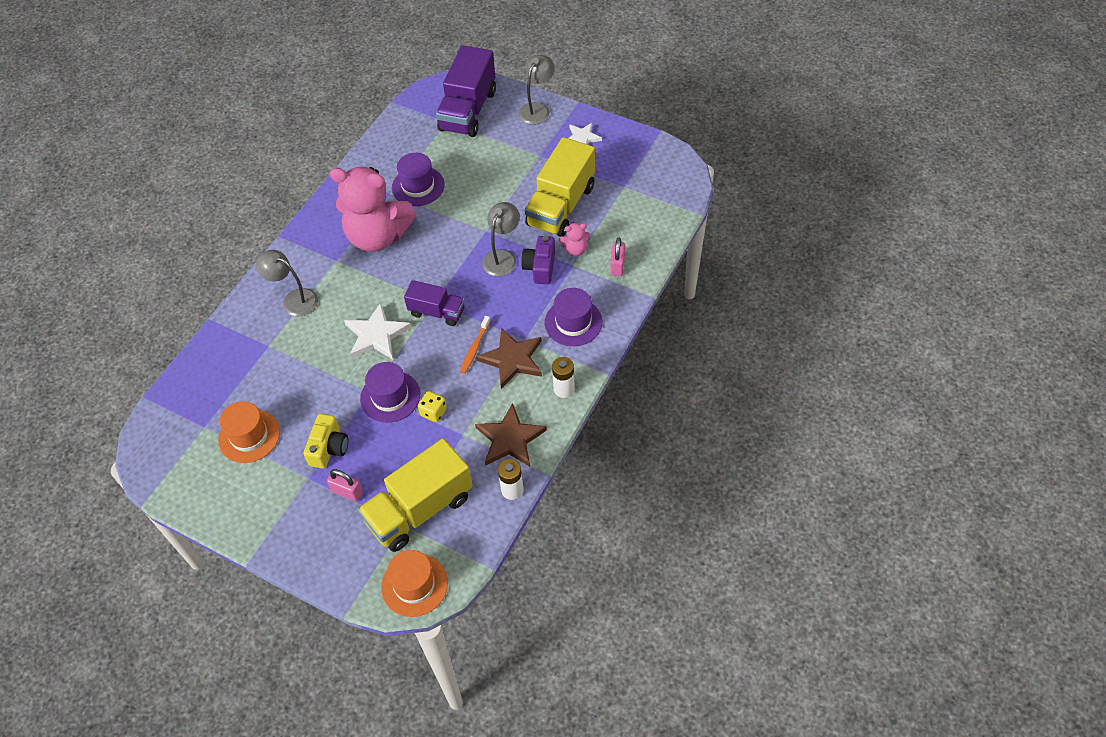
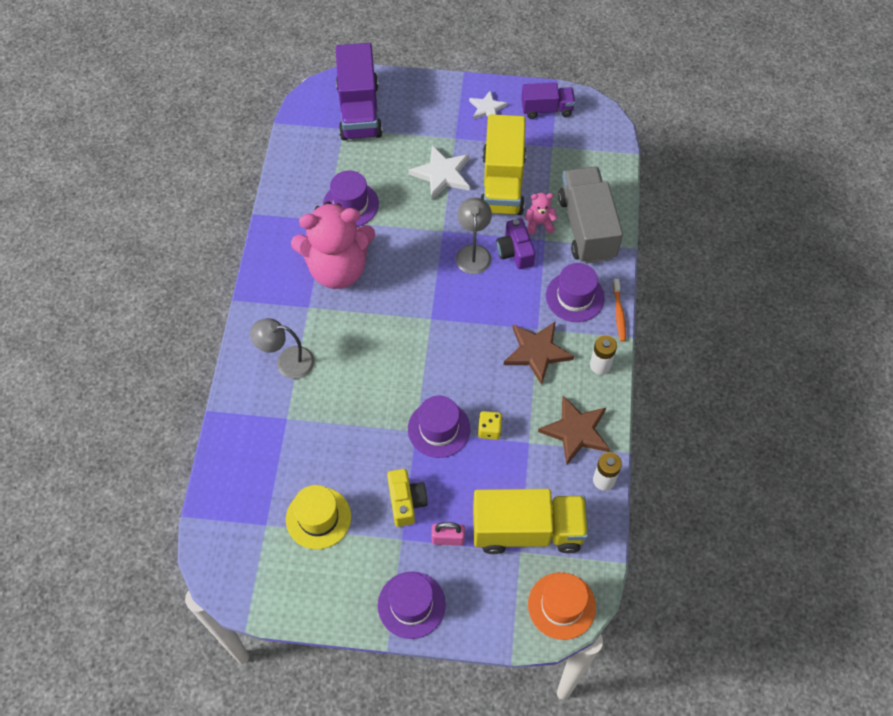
camera: 25 degrees left, 5 degrees up
(249, 436) = (318, 518): orange hat -> yellow hat
(286, 536) = (411, 605): none -> purple hat
(376, 335) = (391, 371): white star -> white star (442, 174)
(420, 509) = (527, 530): yellow truck -> yellow truck turned 120 degrees counterclockwise
(437, 312) = (439, 328): purple truck -> purple truck (546, 109)
(475, 348) = (495, 353): orange toothbrush -> orange toothbrush (619, 313)
(537, 109) = (427, 90): grey lamp -> none
(575, 250) = (539, 223): pink teddy bear -> pink teddy bear turned 150 degrees counterclockwise
(617, 266) = (587, 228): pink padlock -> grey truck

